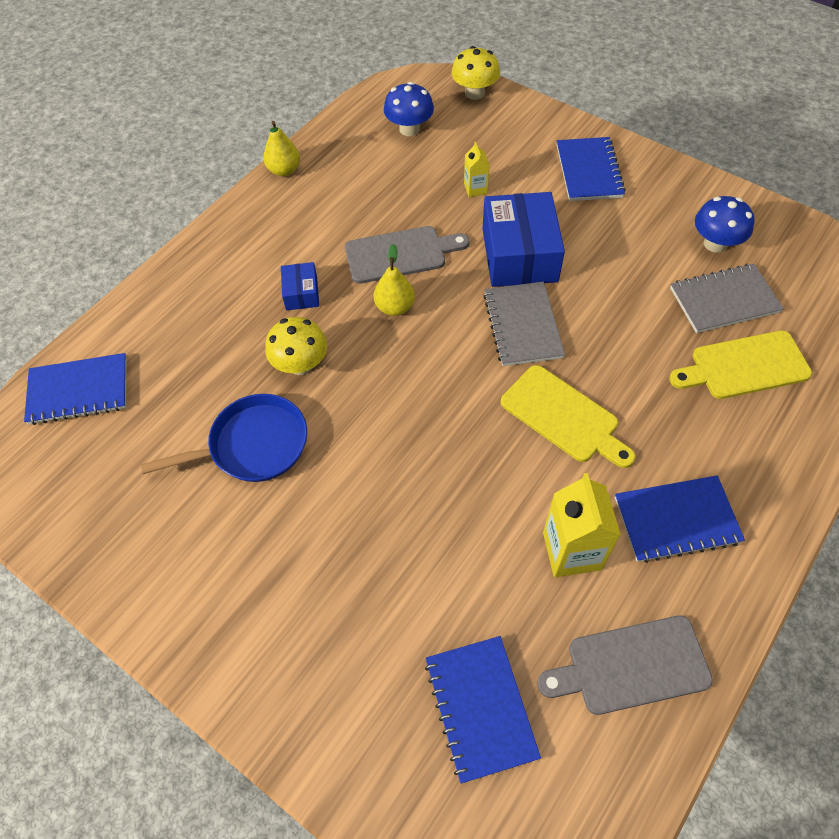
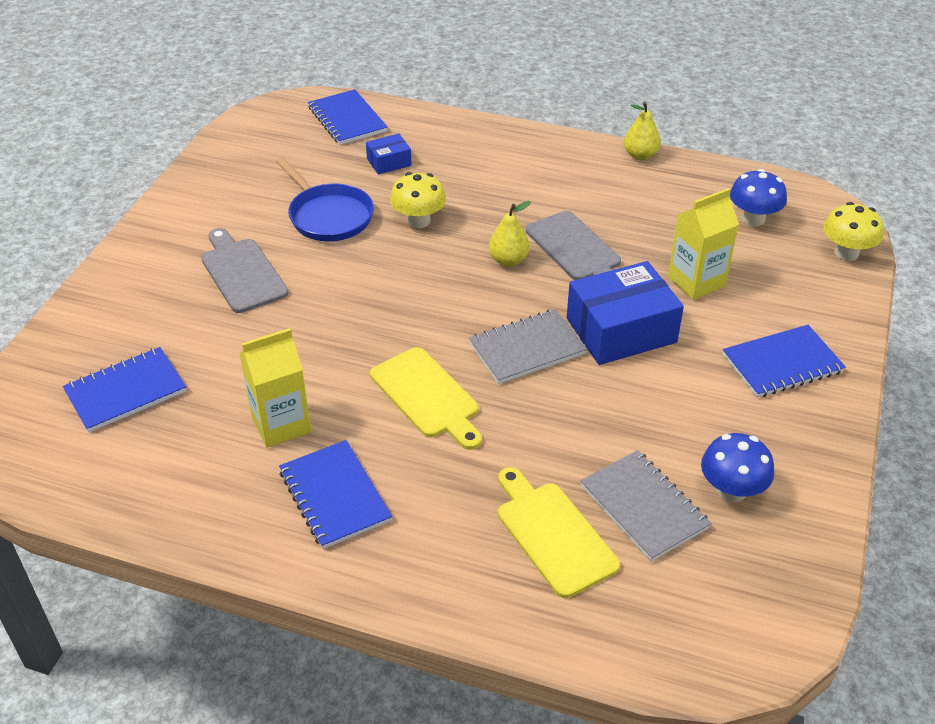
camera: 70 degrees right, 15 degrees down
(301, 293) = (497, 202): blue box -> blue box (389, 162)
(475, 189) = (696, 282): yellow carton -> yellow carton, size x1.87
(563, 416) = (427, 396): yellow cutting board -> yellow cutting board turned 60 degrees counterclockwise
(631, 666) = (177, 481): grey cutting board -> grey cutting board (242, 273)

